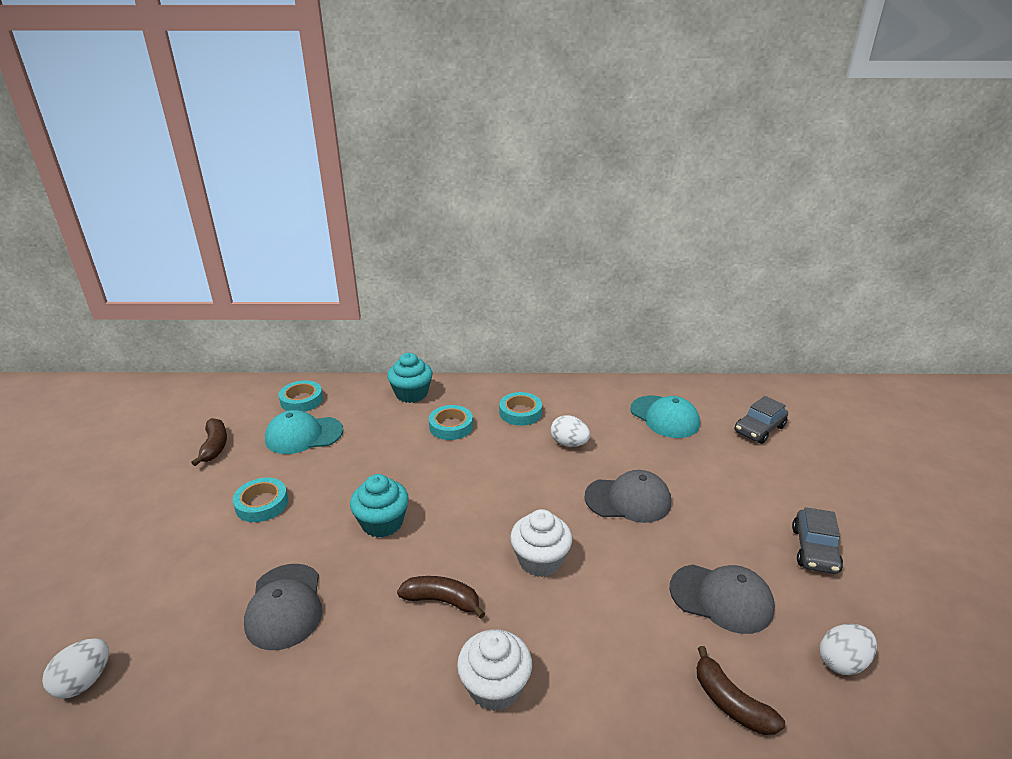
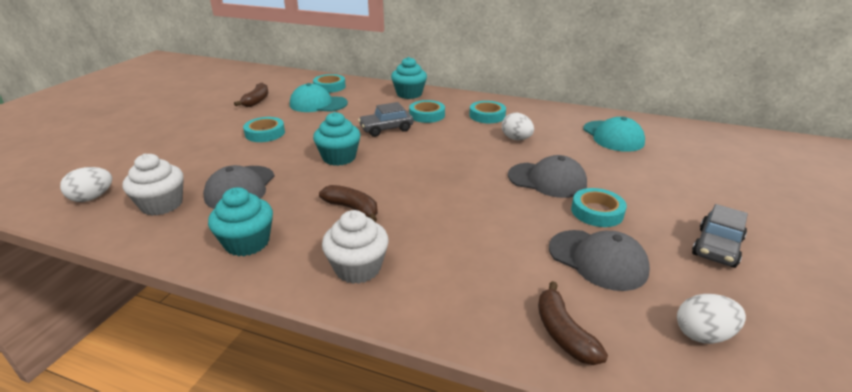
camera: 20 degrees right, 0 degrees up
(346, 691) = (247, 243): none -> turquoise cupcake
(540, 560) = (446, 201): white cupcake -> white cupcake (162, 204)
(694, 533) = (597, 212): none -> turquoise tape
(759, 429) = (703, 157): grey car -> grey car (386, 129)

